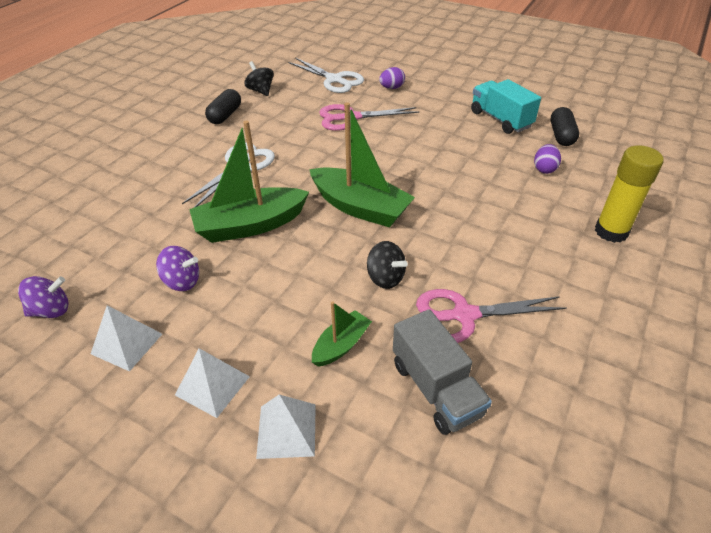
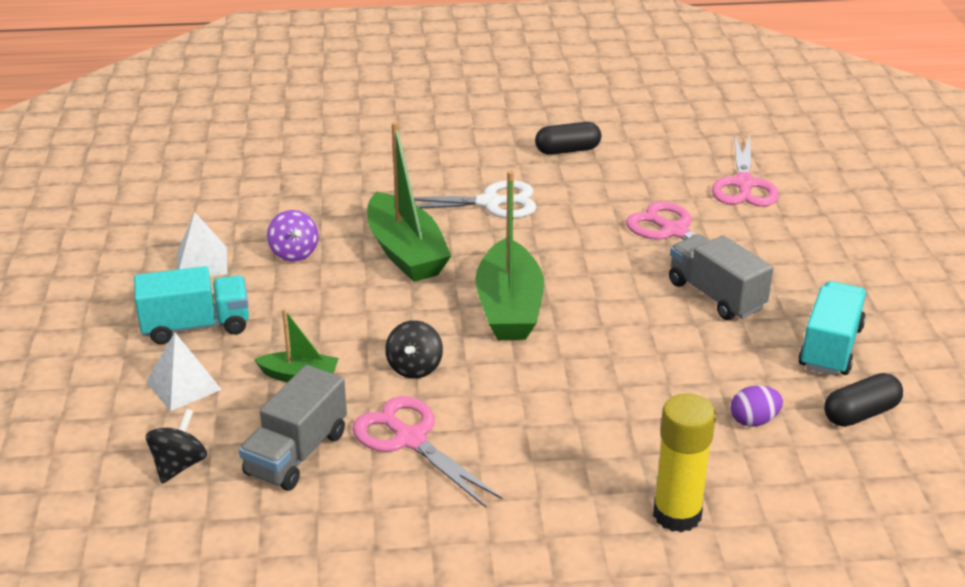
camera: 55 degrees right, 10 degrees down
(52, 310) = (203, 208): purple spinning top -> none
(212, 385) = (196, 326): white pyramid -> turquoise truck
(250, 225) = (406, 252): green boat -> green boat turned 150 degrees counterclockwise
(261, 91) = (647, 148): black spinning top -> black spinning top (179, 465)
(334, 80) = (744, 184): white scissors -> pink scissors
(391, 88) = (786, 233): purple egg -> none
(424, 131) = (716, 295): none -> grey truck

